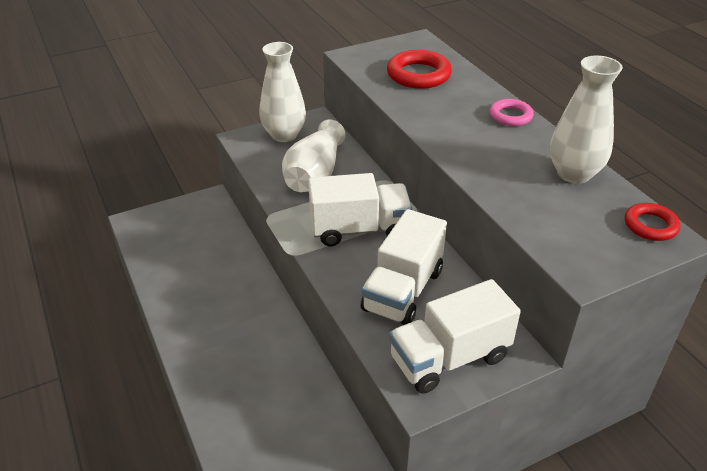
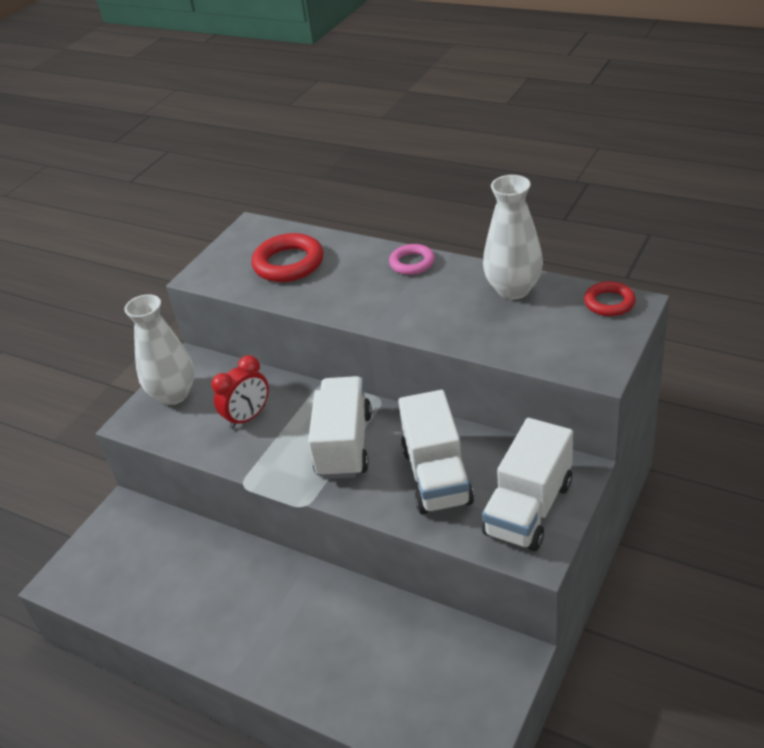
camera: 30 degrees left, 0 degrees up
(315, 175) = (248, 417): white vase -> red clock
(359, 229) = (344, 445): white truck -> white truck turned 45 degrees counterclockwise

